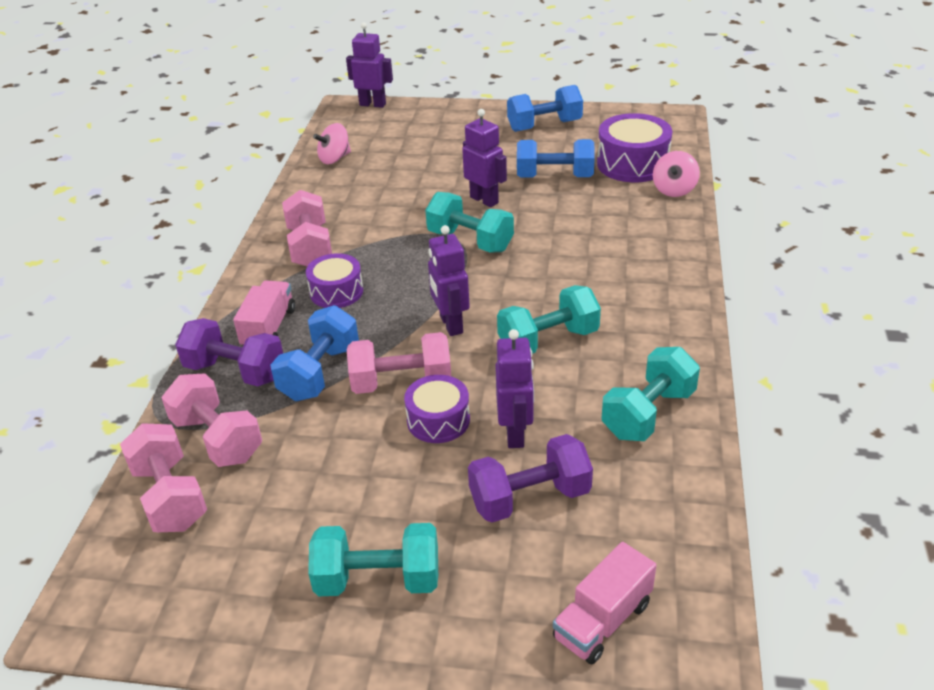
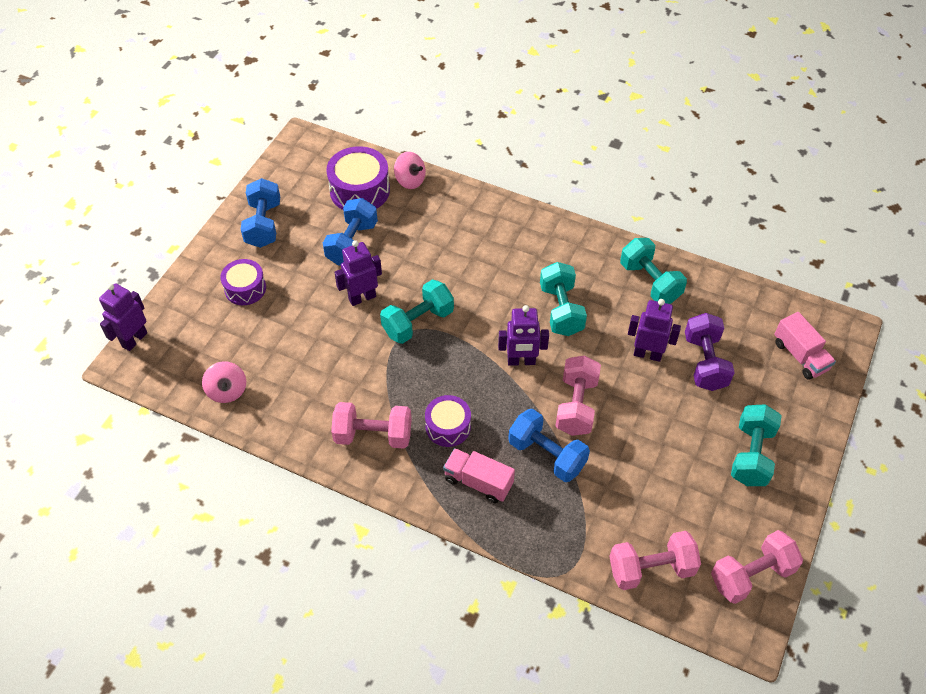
camera: 75 degrees left, 15 degrees up
(217, 439) = (600, 532): pink dumbbell -> pink dumbbell (751, 575)
(235, 371) = (525, 512): purple dumbbell -> none
(438, 420) = (622, 393): purple drum -> purple drum (245, 288)

